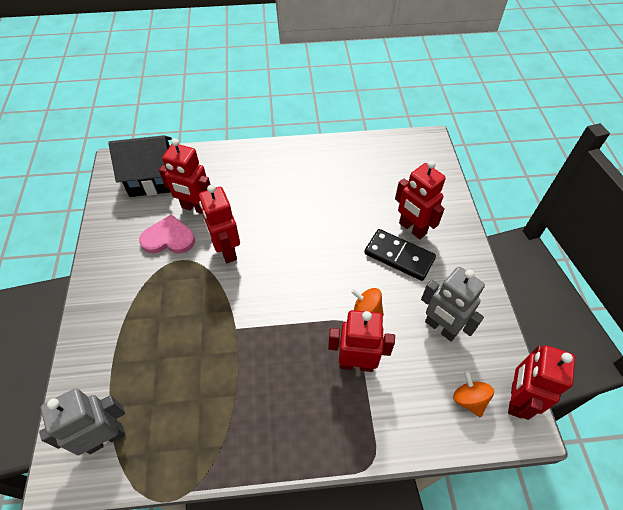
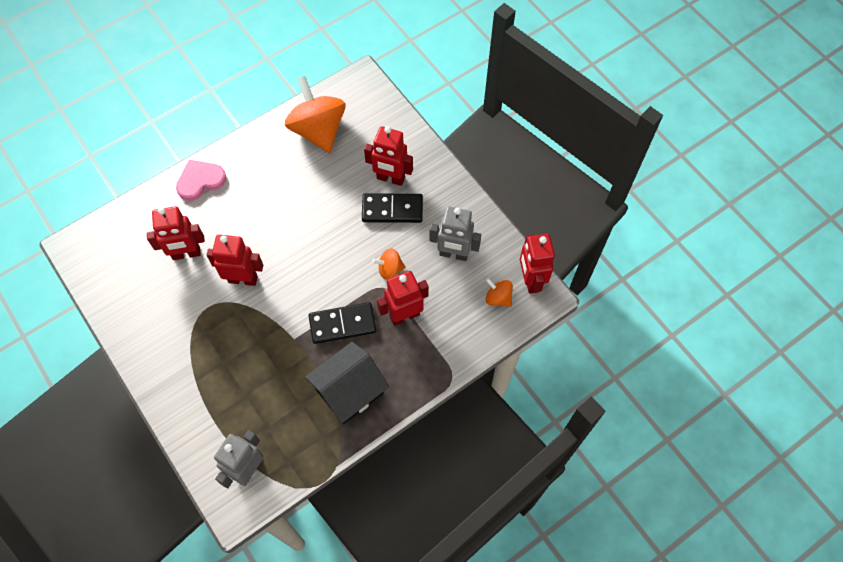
camera: 30 degrees left, 10 degrees up
(152, 179) = (123, 246): black house -> black house (349, 391)
(168, 238) = (182, 294): pink heart -> pink heart (200, 181)
(227, 251) = (243, 279): red robot -> red robot turned 150 degrees clockwise
(289, 339) = (342, 324): none -> black domino
(368, 162) = (318, 130): none -> orange spinning top

